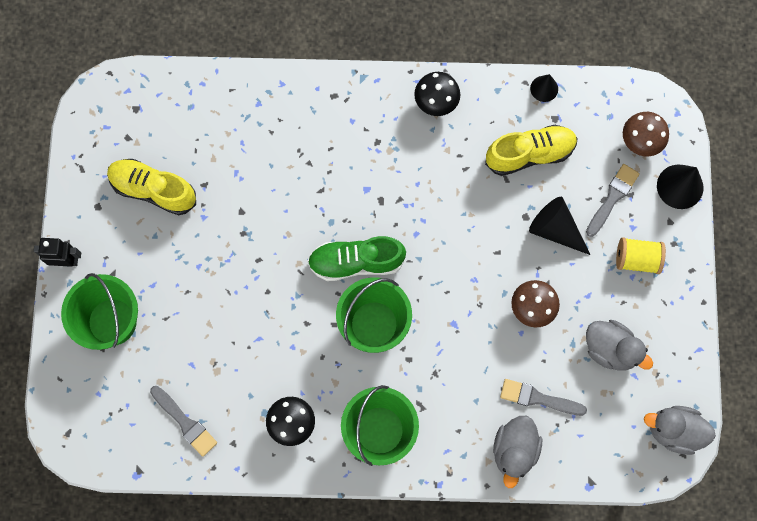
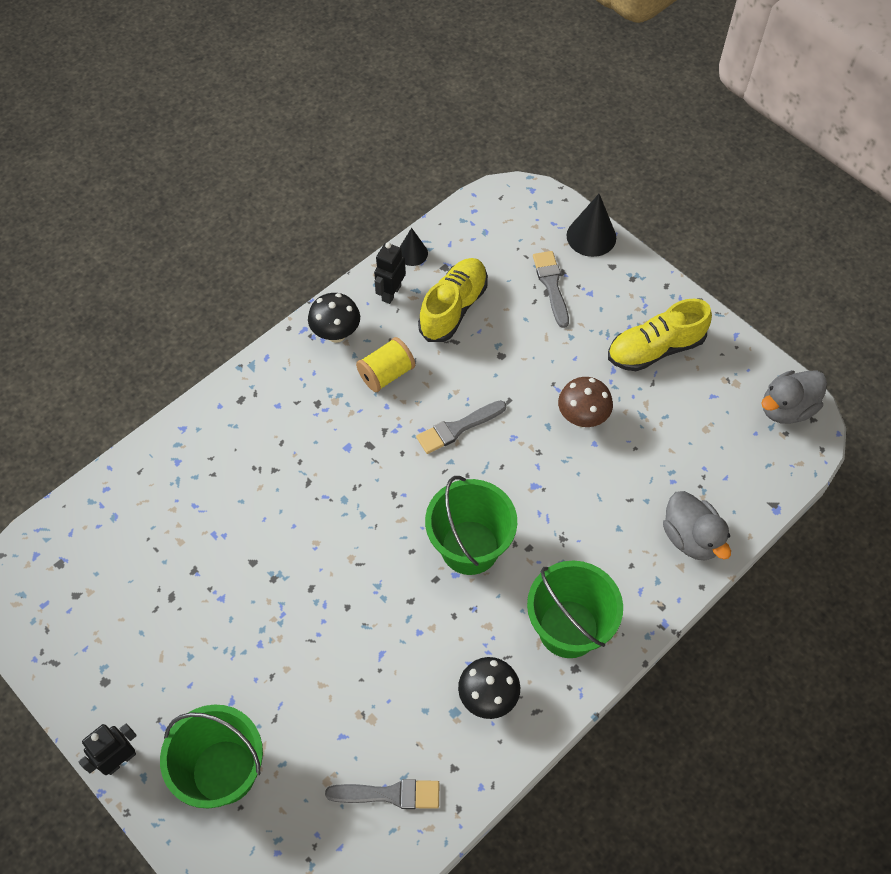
camera: 45 degrees left, 15 degrees down
(153, 190) = (148, 617): yellow shoe -> yellow shoe (655, 349)
(356, 262) = (400, 511): green shoe -> none
(500, 105) = (391, 293): none -> black robot
(538, 398) = (663, 480): grey brush -> grey brush (458, 428)
(555, 229) = (534, 344): black cone -> none
(610, 349) = (674, 393): grey duck -> none
(636, 259) = (619, 312): yellow spool -> yellow spool (386, 374)
(640, 143) = (528, 231): brown mushroom -> none

